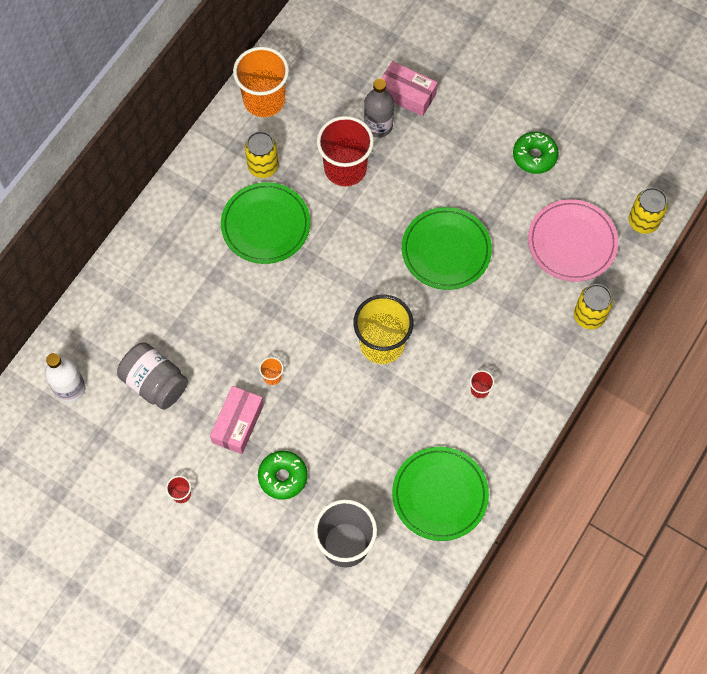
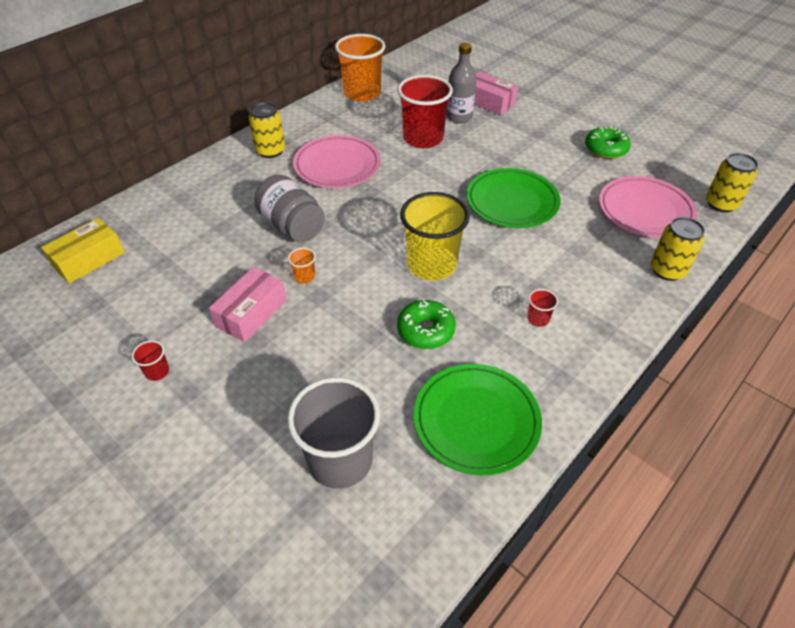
camera: 10 degrees right, 20 degrees down
(70, 388) = (89, 259): white bottle -> yellow box
(155, 383) = (178, 266): grey jar -> grey jar (292, 226)
(263, 166) = (348, 130): yellow can -> yellow can (270, 151)
(265, 225) = (337, 165): green plate -> pink plate
(283, 477) = (284, 372): green donut -> green donut (425, 330)

